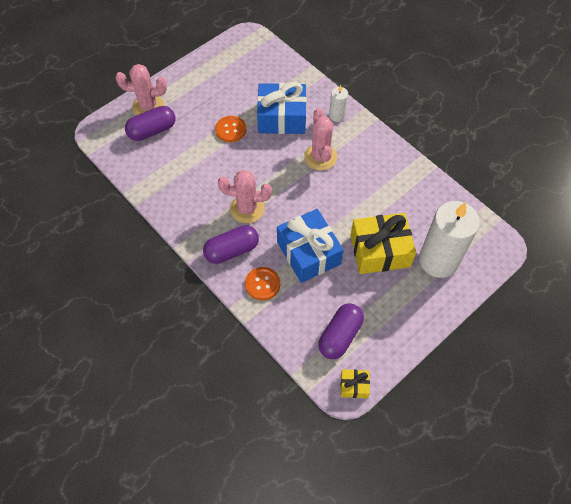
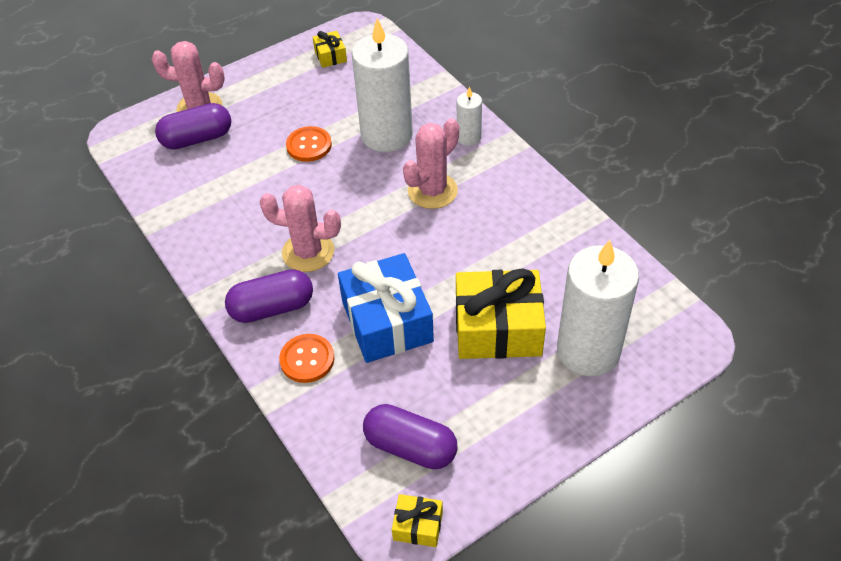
camera: 10 degrees right, 10 degrees down
(231, 59) = (330, 56): none -> yellow gift
(282, 118) = (386, 135): blue gift -> white candle
(320, 157) = (432, 191): pink cactus -> pink cactus turned 45 degrees clockwise
(340, 336) = (410, 447): purple capsule -> purple capsule turned 75 degrees clockwise

